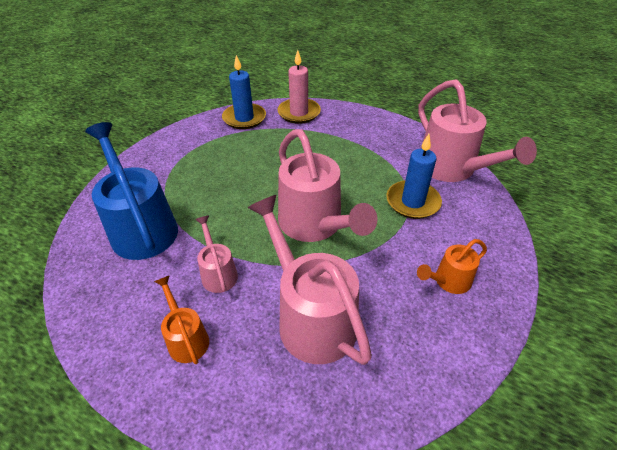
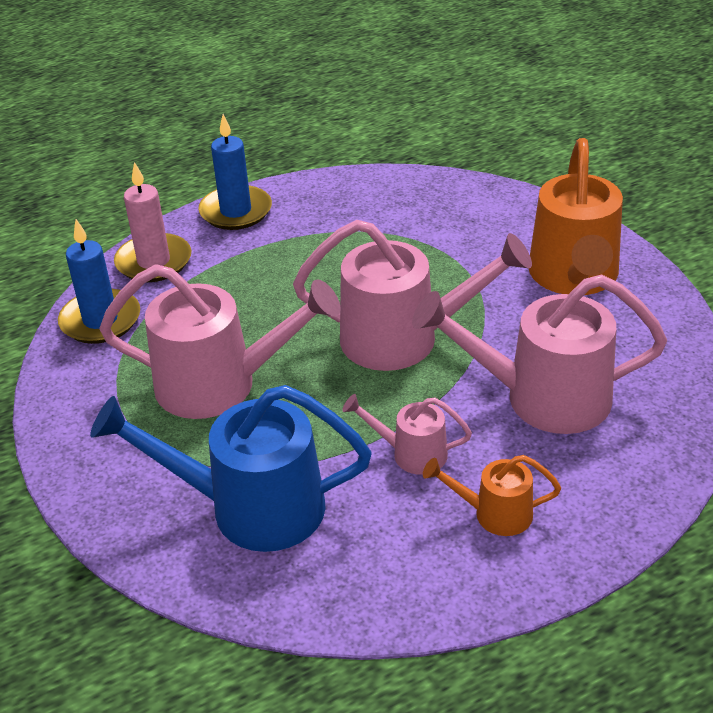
camera: 55 degrees left, 5 degrees down
(412, 202) = (438, 245): blue candle -> blue candle (236, 211)
(448, 281) = (574, 278): orange watering can -> orange watering can, size x1.99
(452, 169) = (414, 190): pink watering can -> pink watering can (221, 385)

